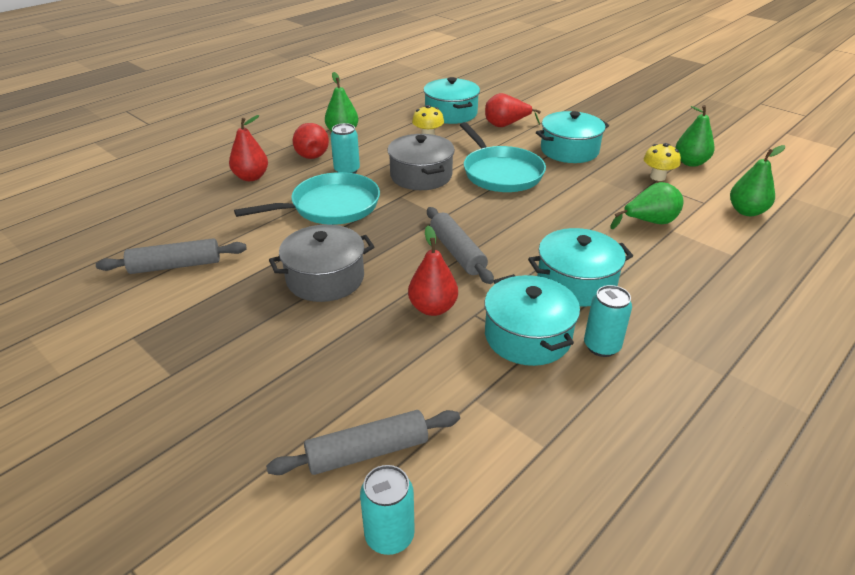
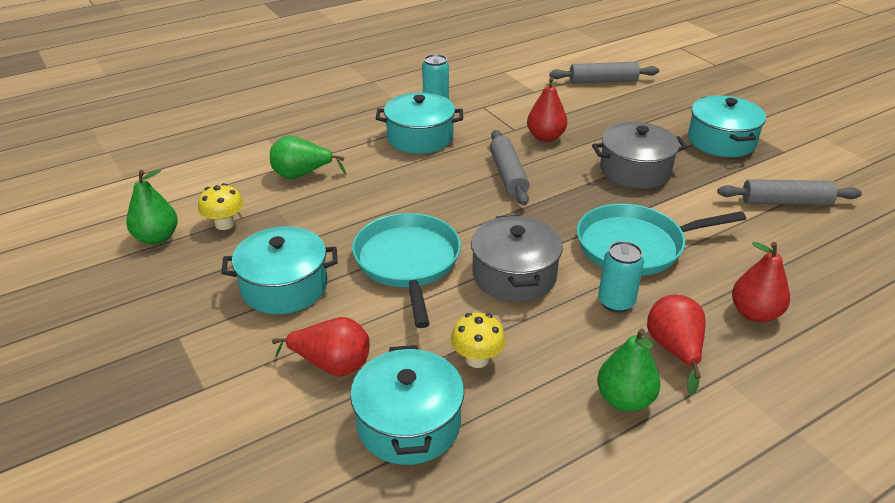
camera: 165 degrees left, 0 degrees up
(389, 536) = (594, 58): turquoise can -> none
(527, 336) = (482, 113): turquoise pot -> turquoise pot (721, 141)
(746, 211) = (194, 170): green pear -> none

